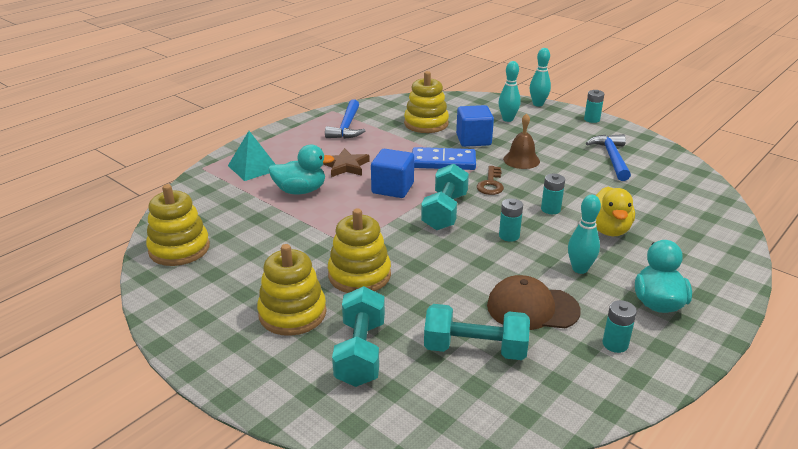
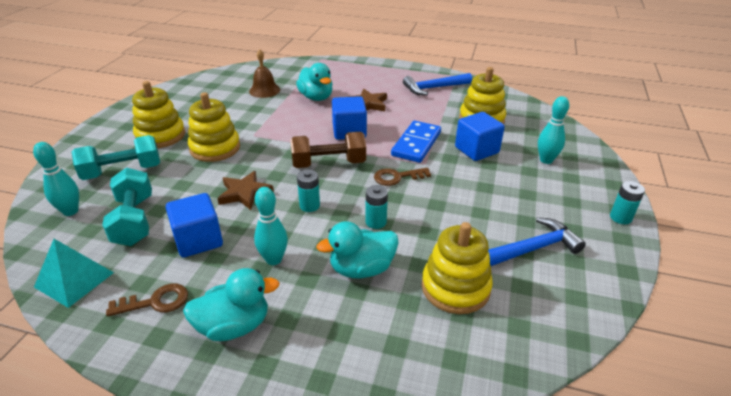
camera: 65 degrees right, 5 degrees up
(179, 249) = (218, 81): yellow stacking toy -> yellow stacking toy (455, 287)
(253, 167) = (335, 73): turquoise pyramid -> turquoise pyramid (74, 279)
(443, 162) = (416, 144): blue domino -> blue domino turned 45 degrees clockwise
(444, 212) = (328, 164): turquoise dumbbell -> brown dumbbell
(466, 268) = (244, 193): none -> brown star
(521, 160) = (463, 185): brown bell -> brown bell (264, 90)
(532, 308) = (198, 240): brown cap -> blue cube
(538, 104) = (610, 172): turquoise bowling pin -> turquoise bowling pin (70, 211)
(608, 229) = (361, 269): yellow duck -> turquoise duck
(615, 344) = (156, 302): turquoise battery -> brown key

